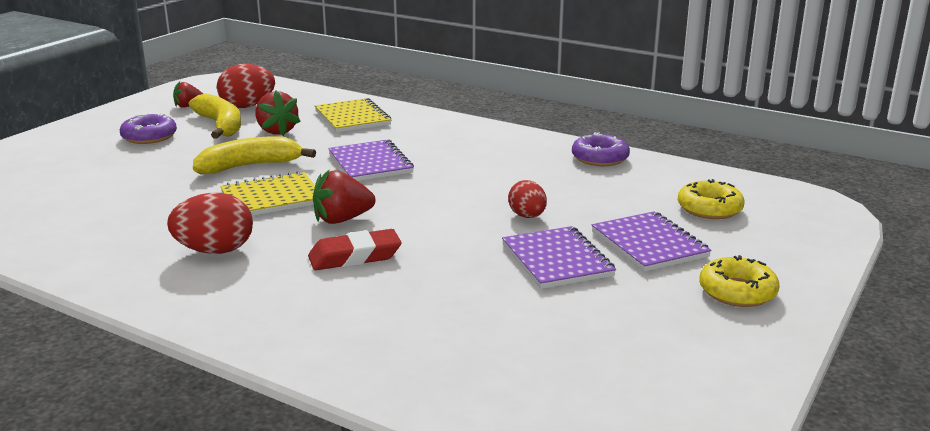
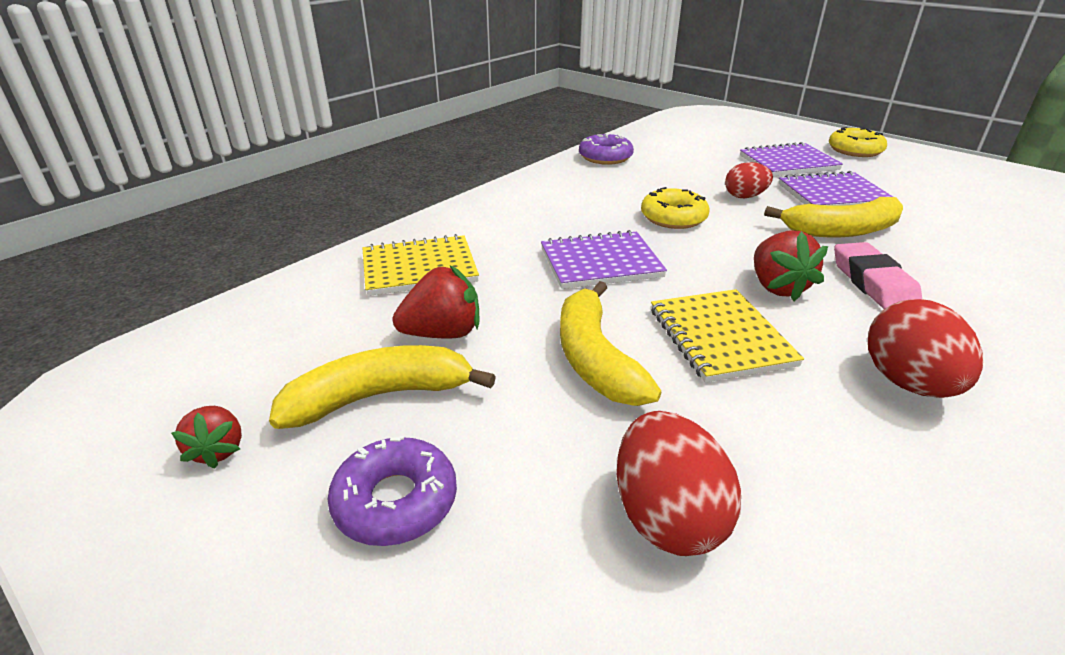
camera: 80 degrees left, 10 degrees up
(247, 106) = (286, 366): red egg -> red egg (667, 516)
(355, 257) = (873, 283): red eraser -> pink eraser
(460, 255) = (841, 231): none -> yellow banana
(709, 208) = (715, 138): yellow donut -> yellow donut (673, 217)

